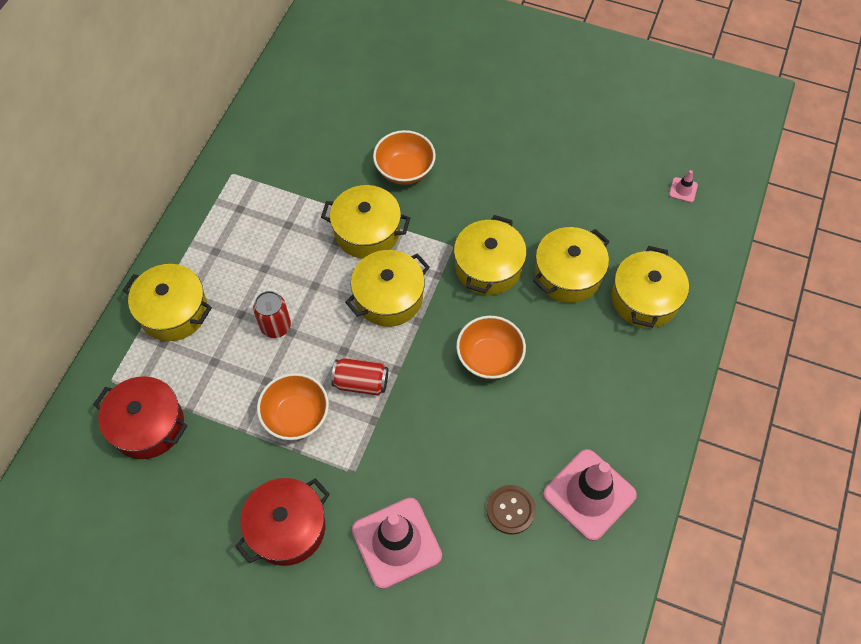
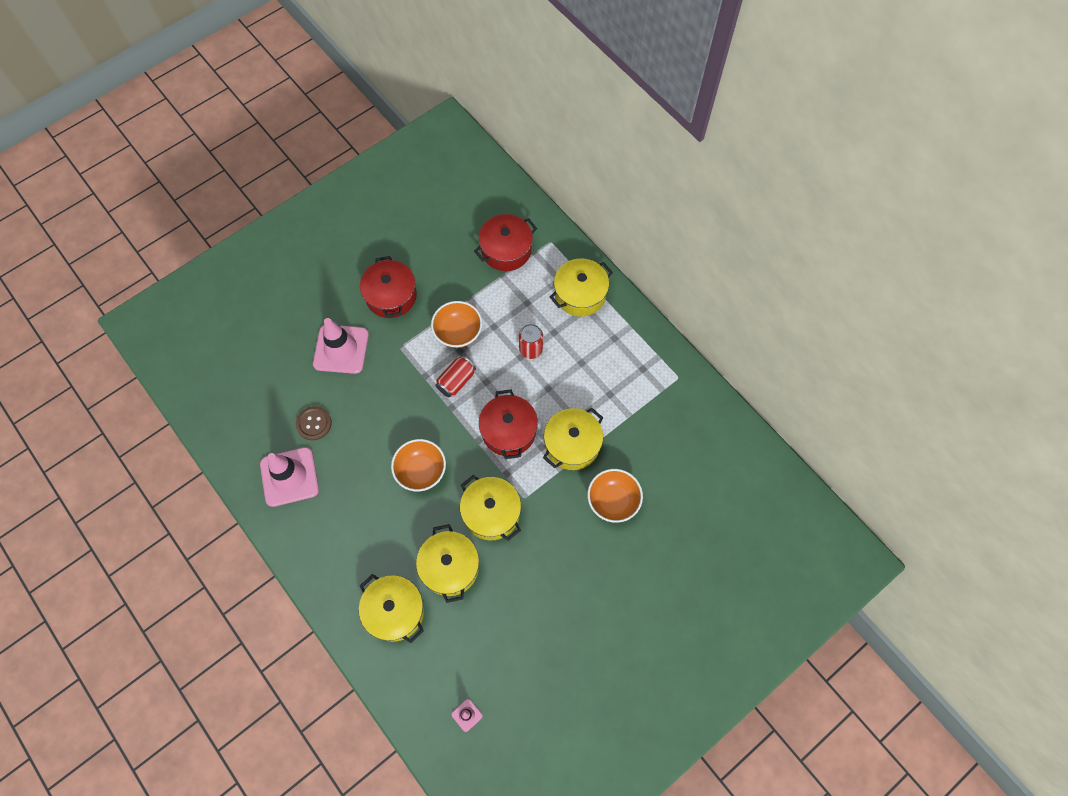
camera: 120 degrees right, 5 degrees up
(389, 297) = (508, 431): yellow pot -> red pot

